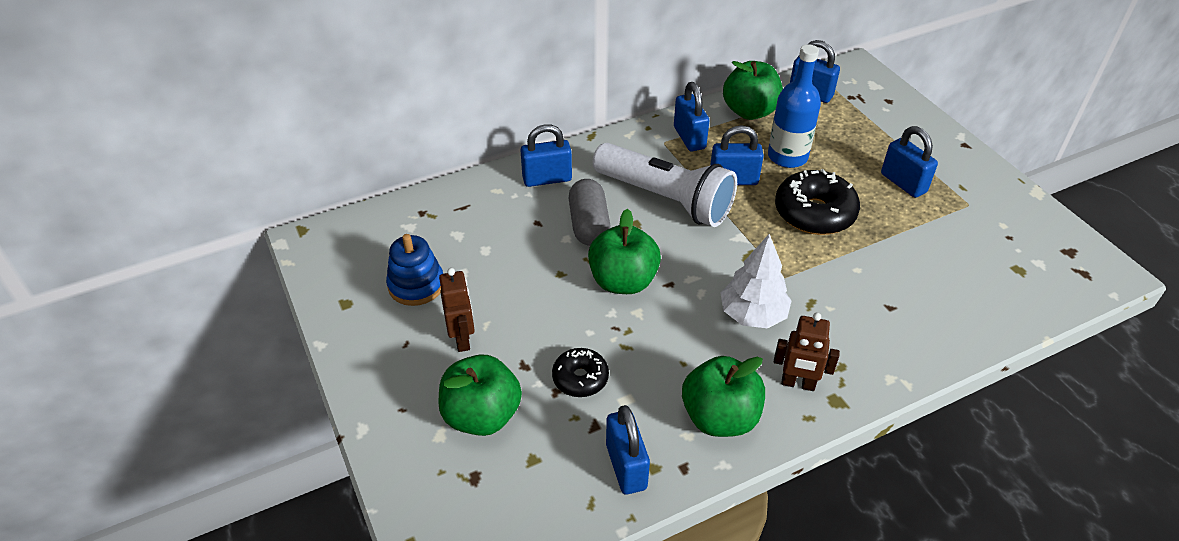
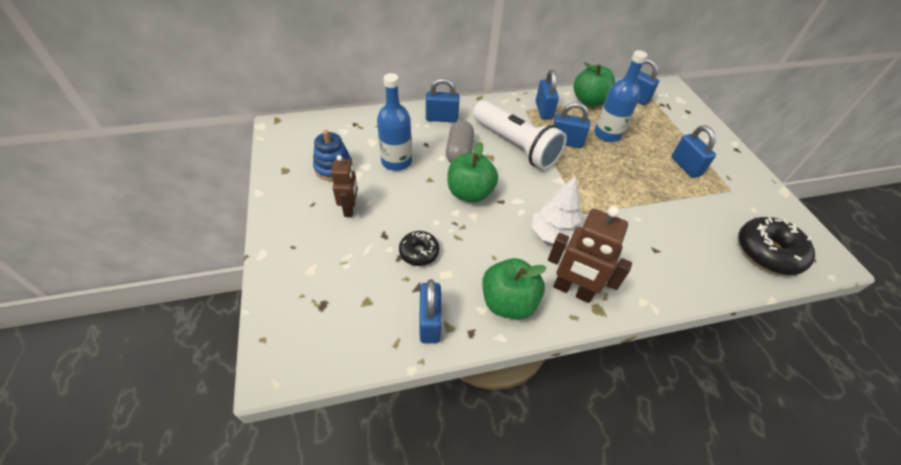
camera: 10 degrees right, 5 degrees up
(482, 415) = (343, 263): green apple -> none
(504, 257) = (396, 161): none -> blue bottle
(798, 384) = (572, 290): brown robot -> brown robot, size x1.57
(814, 213) = (616, 174): black donut -> black donut (768, 252)

